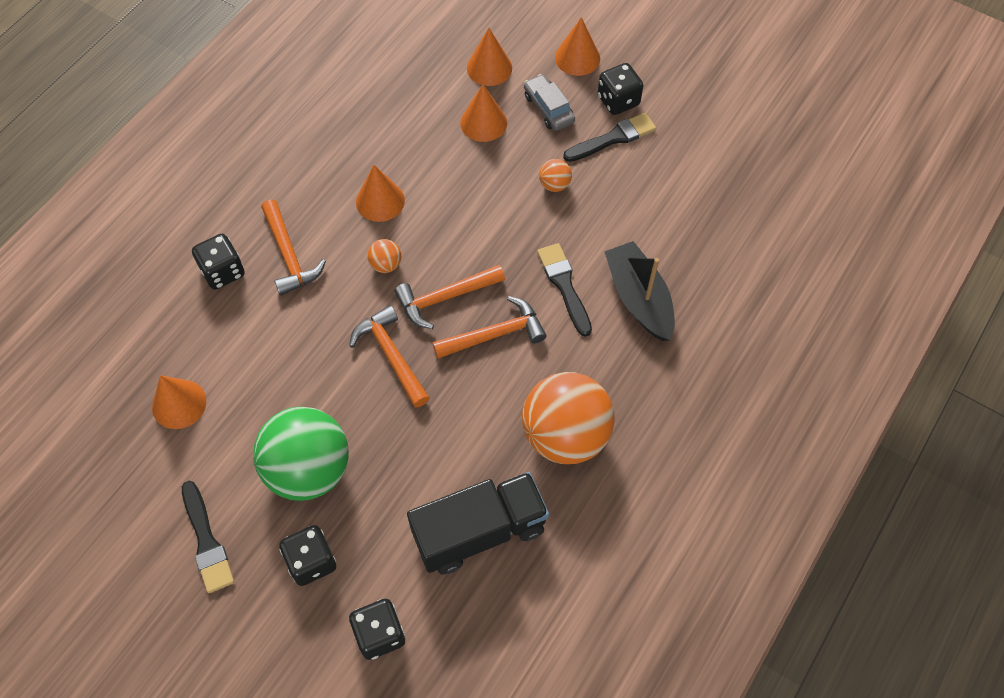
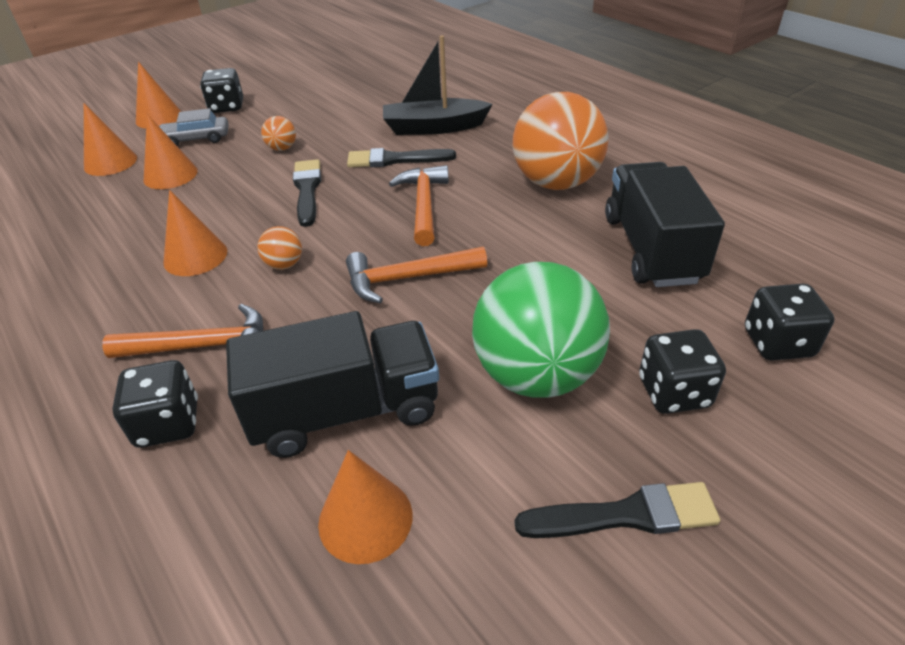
camera: 70 degrees left, 20 degrees down
(252, 364) = (345, 411): none -> black truck
(445, 298) = (359, 229): orange hammer -> none
(613, 138) = (262, 115): black brush -> black brush (307, 190)

